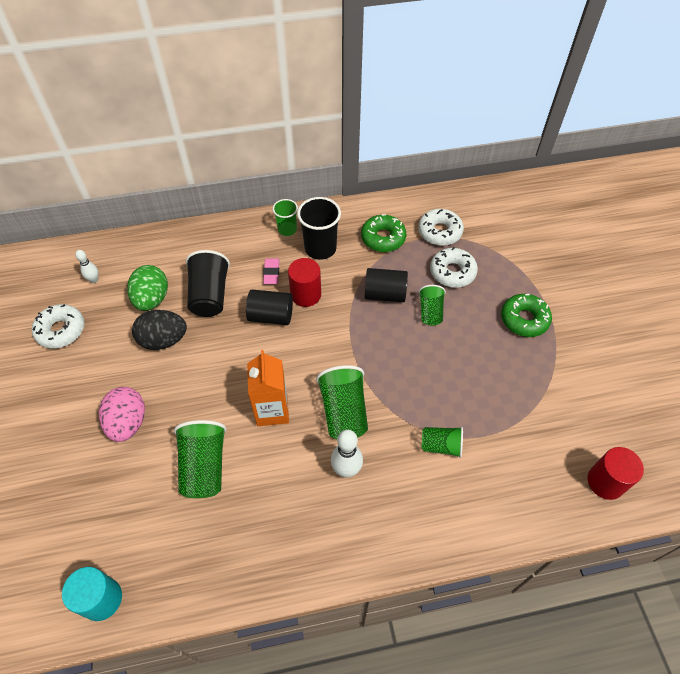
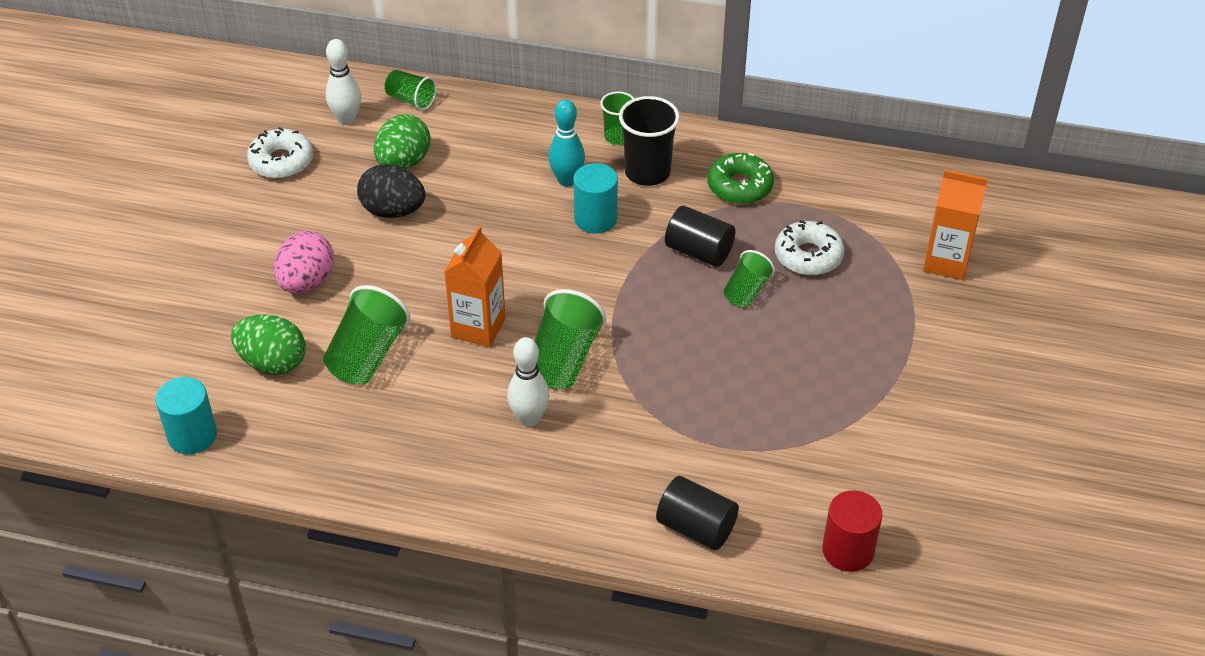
camera: 25 degrees right, 10 degrees down
(94, 280) = (347, 119): white bowling pin -> white bowling pin, size x1.64
(135, 503) = (273, 363): none -> green egg
(210, 295) = (475, 181): black cup -> none
(271, 273) = (567, 180): pink eraser -> turquoise bowling pin
(271, 316) = (537, 228): black cylinder -> black cylinder (696, 527)
(306, 294) = (595, 219): red cylinder -> turquoise cylinder
(439, 232) = (824, 203): white donut -> none
(441, 446) = (661, 437): green cup -> green cup (411, 100)
(524, 319) = (869, 342): green donut -> none
(533, 246) = (946, 262): none -> orange carton

